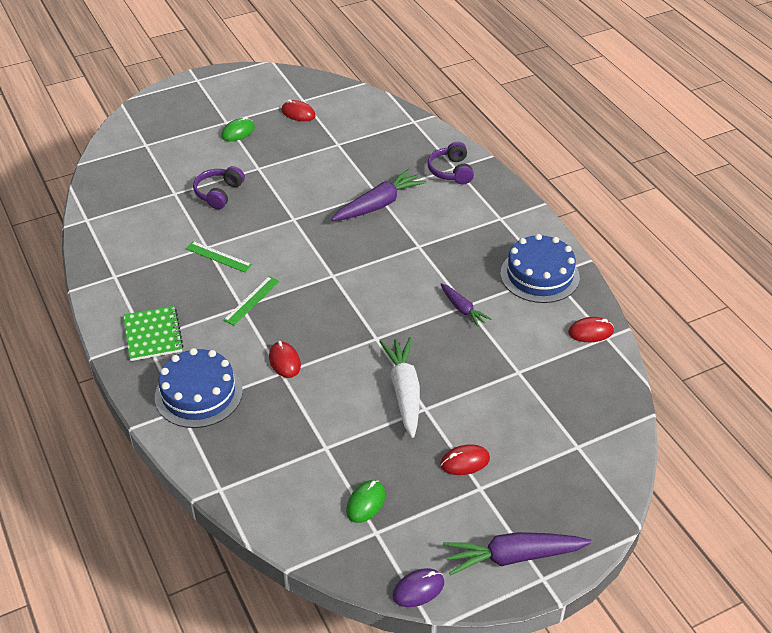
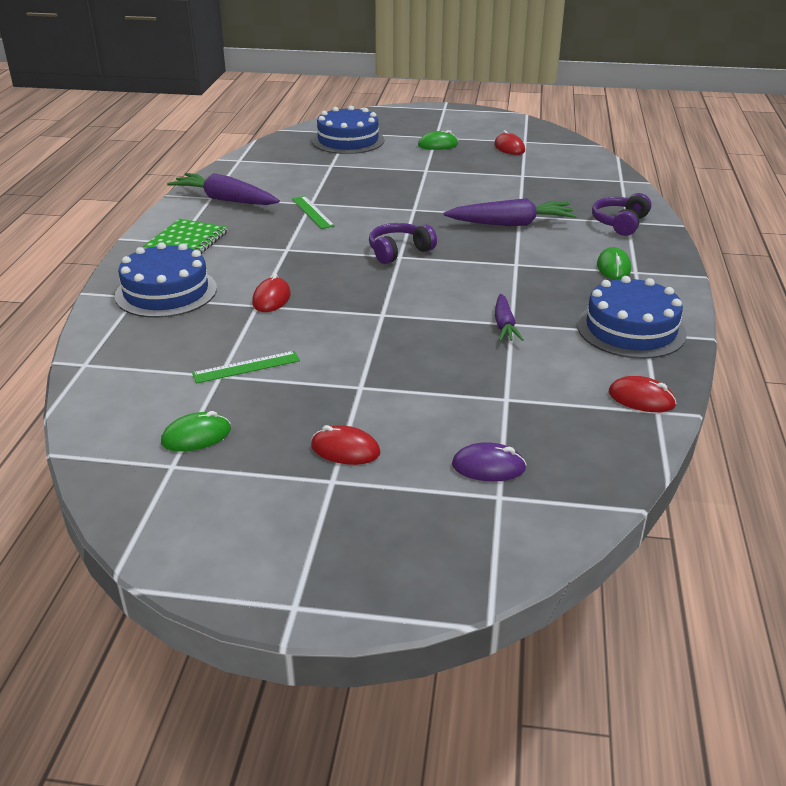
camera: 35 degrees right, 10 degrees down
(156, 156) = (348, 140): none -> blue cake
(219, 193) = (369, 175): purple headphones -> purple headphones (399, 251)
(252, 300) = (301, 248): green ruler -> green ruler (246, 367)
(404, 392) = (356, 365): white carrot -> none
(418, 589) = (144, 539): purple mouse -> purple mouse (488, 467)
(483, 220) = (613, 267): none -> green mouse
(514, 557) = (287, 566): purple carrot -> purple carrot (226, 200)

